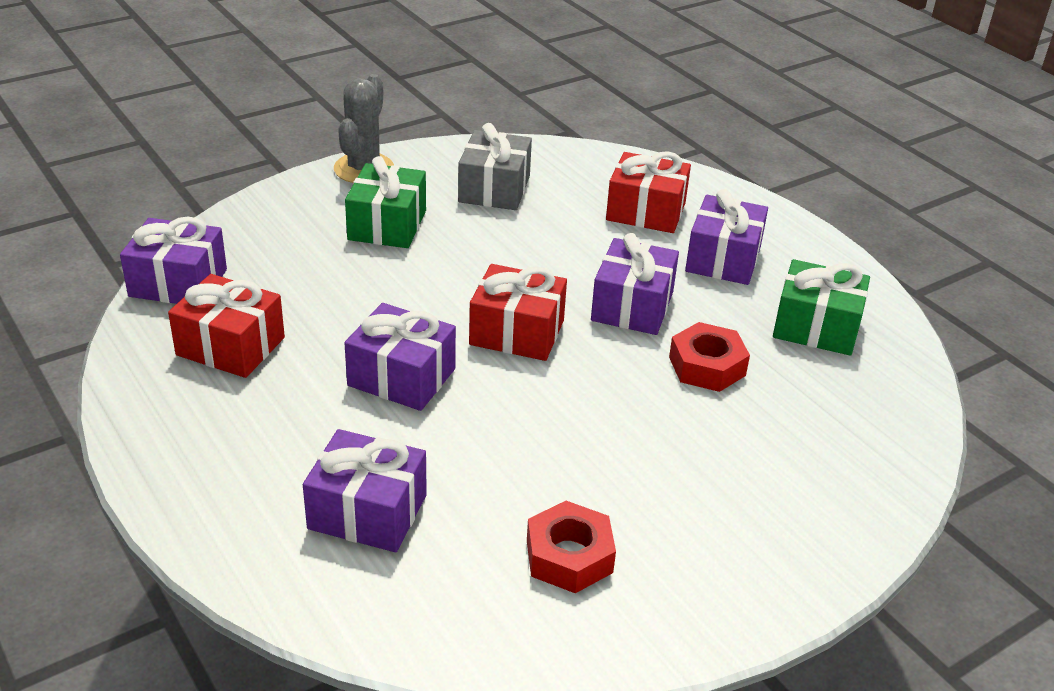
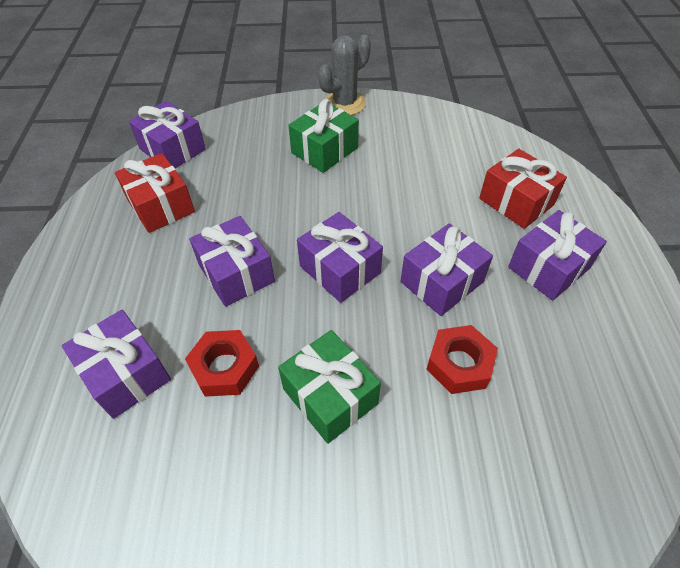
camera: 35 degrees right, 15 degrees up
(494, 189) = (417, 146): grey gift -> none
(517, 332) = (340, 269): red gift -> purple gift
(569, 556) = (217, 491): red nut -> red nut (225, 368)
(816, 327) = (585, 368): green gift -> green gift (330, 396)

